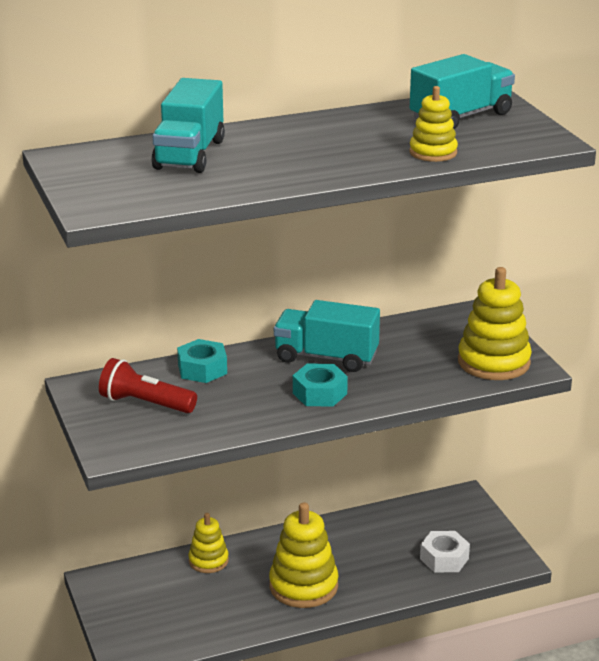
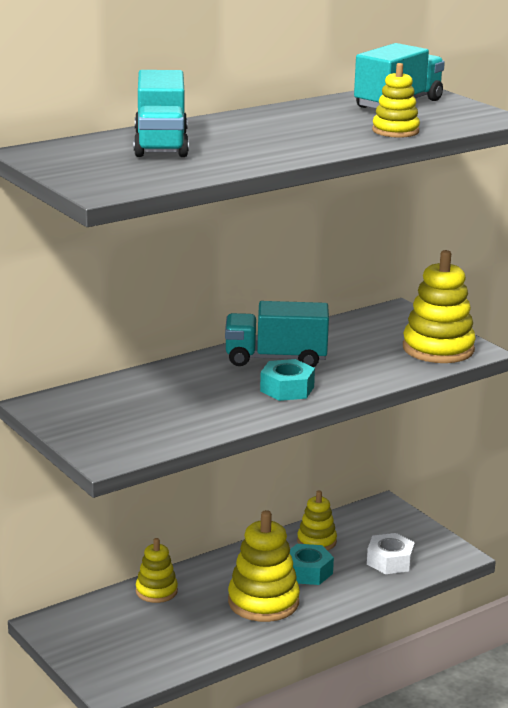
camera: 15 degrees left, 5 degrees down
(145, 404) = (116, 413): red flashlight -> none
(202, 369) = (157, 379): turquoise nut -> turquoise nut (307, 572)
(381, 527) = (316, 541): none -> yellow stacking toy

